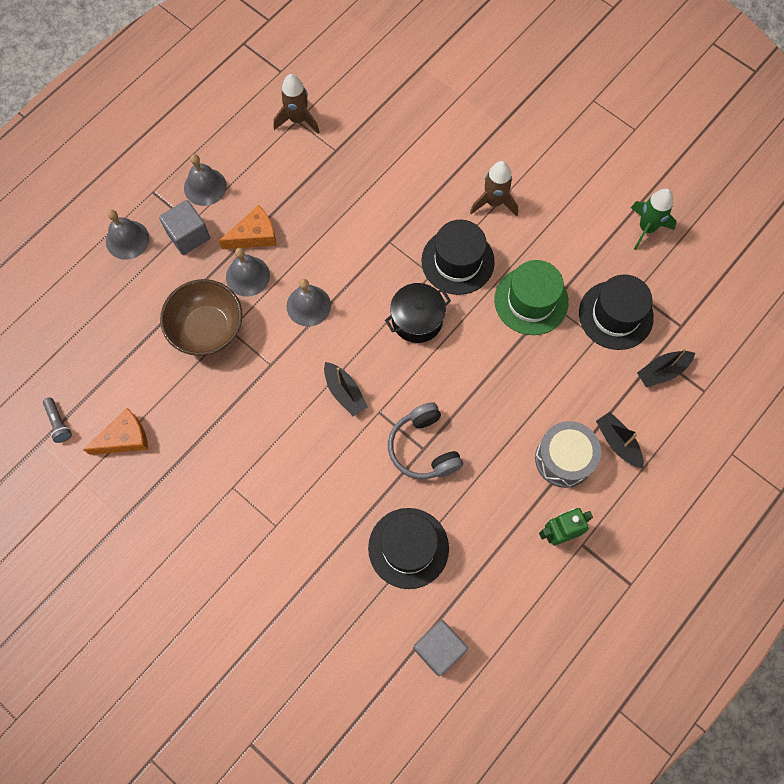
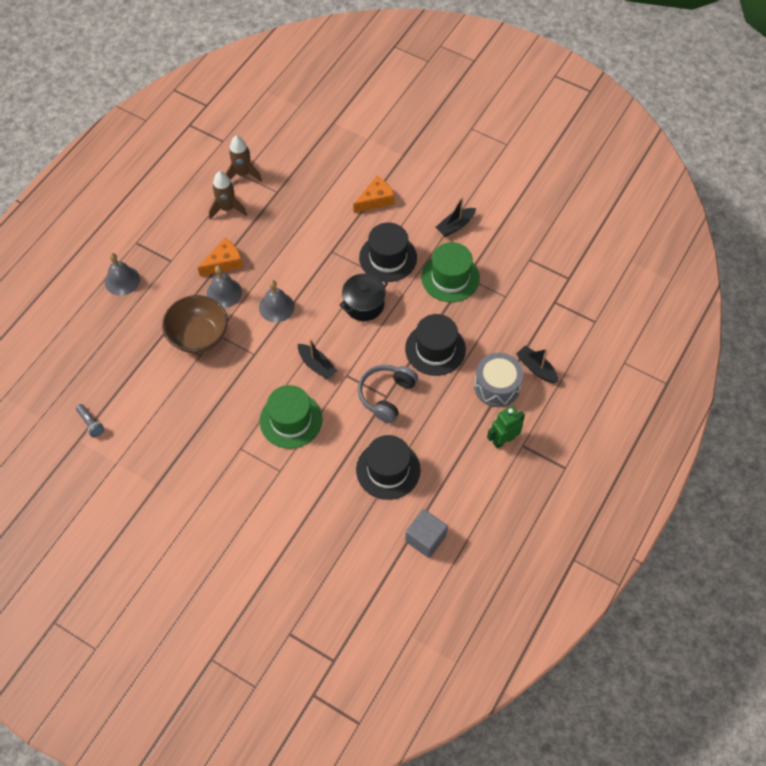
camera: 10 degrees left, 10 degrees down
(125, 438) = (147, 426): orange cheese -> orange cheese (375, 200)
(188, 235) = (171, 270): grey cube -> none
(205, 187) = (178, 233): grey bell -> none
(300, 460) = (291, 420): none -> green hat
(424, 448) = (386, 395): grey headphones -> grey headphones turned 60 degrees clockwise
(494, 202) = (408, 211): brown rocket -> brown rocket (227, 208)
(615, 315) = (517, 278): black hat -> black hat (435, 349)
(646, 228) = (529, 213): green rocket -> none
(662, 371) = (560, 312): black boat -> black boat (455, 226)

